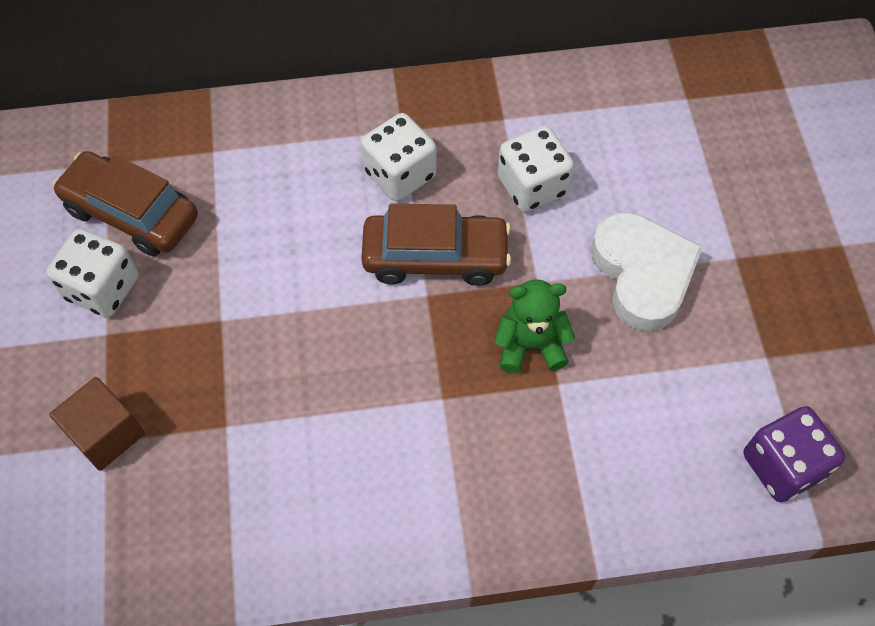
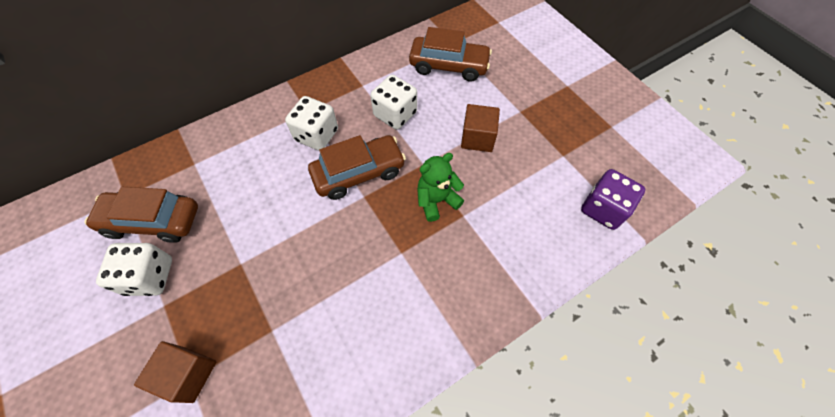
camera: 25 degrees left, 0 degrees up
(642, 274) = (477, 138): white heart -> brown cube
(658, 136) = (449, 66): none -> brown car

